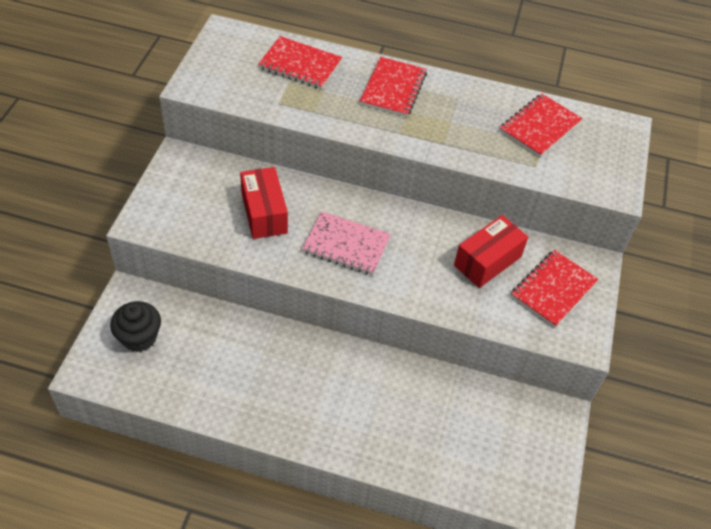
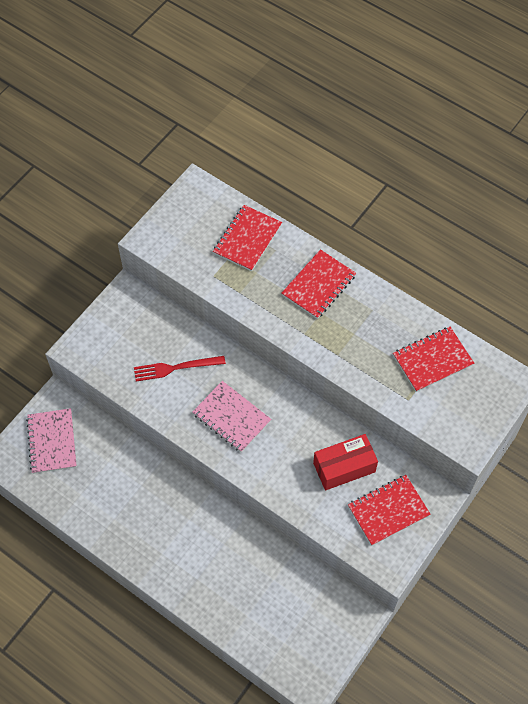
camera: 25 degrees right, 10 degrees up
(139, 337) = (52, 442): black cupcake -> pink notebook
(264, 213) = (176, 368): red box -> red fork
(300, 65) = (247, 239): red notebook -> red notebook turned 75 degrees clockwise

